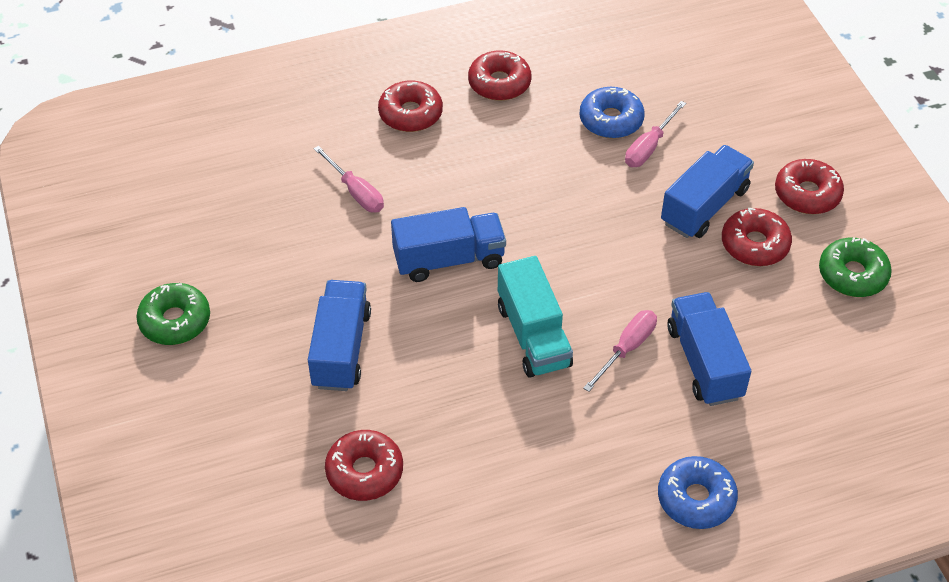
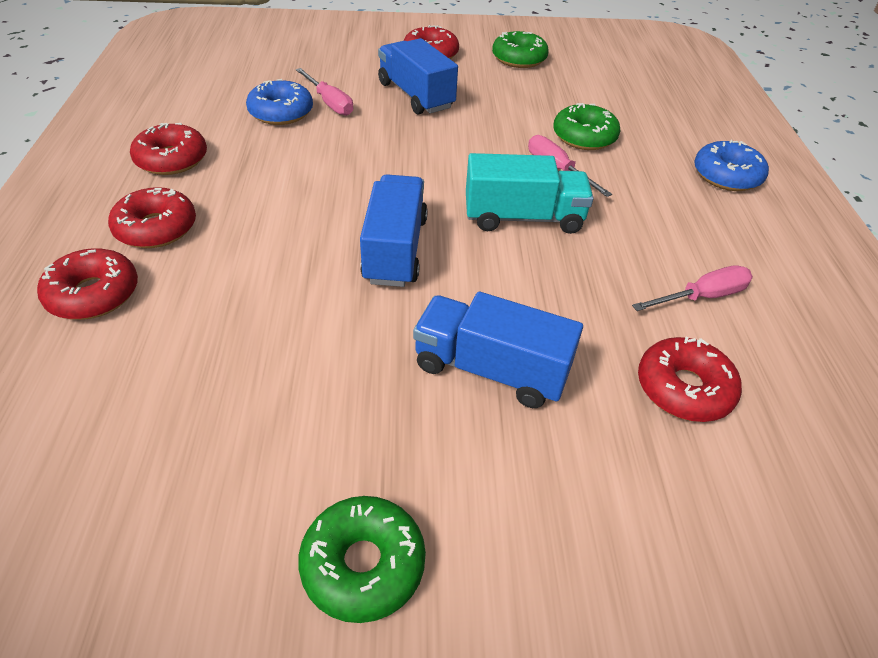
camera: 75 degrees left, 5 degrees down
(356, 192) = (243, 300): pink screwdriver -> pink screwdriver (702, 297)
(704, 362) = (584, 137): blue truck -> green donut
(755, 244) = (469, 86): red donut -> red donut (93, 294)

